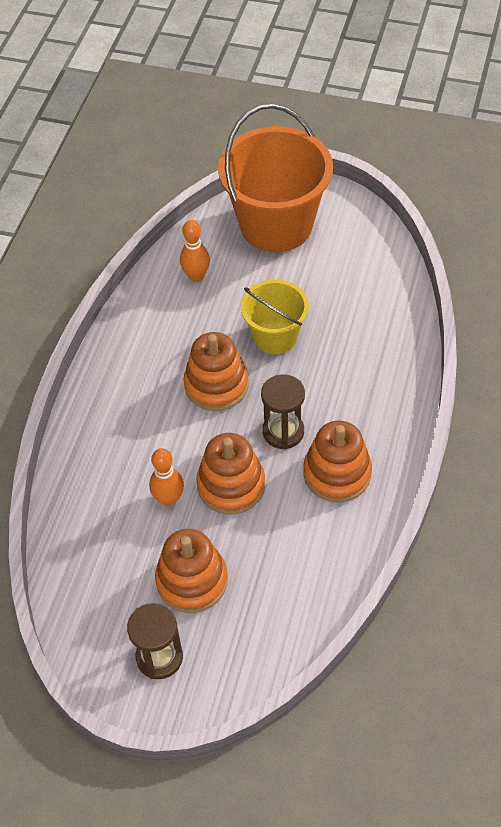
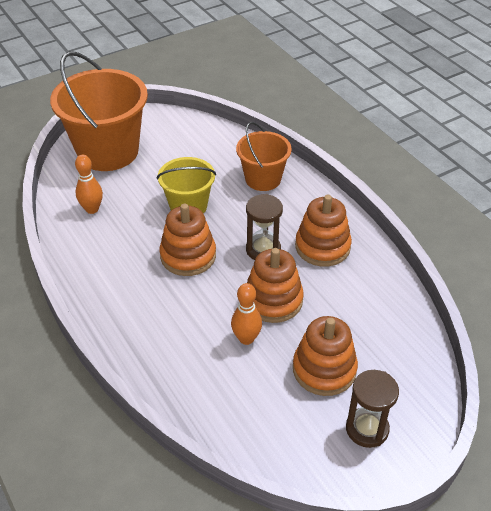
camera: 50 degrees left, 10 degrees down
(374, 361) = (263, 179): none -> orange bucket

